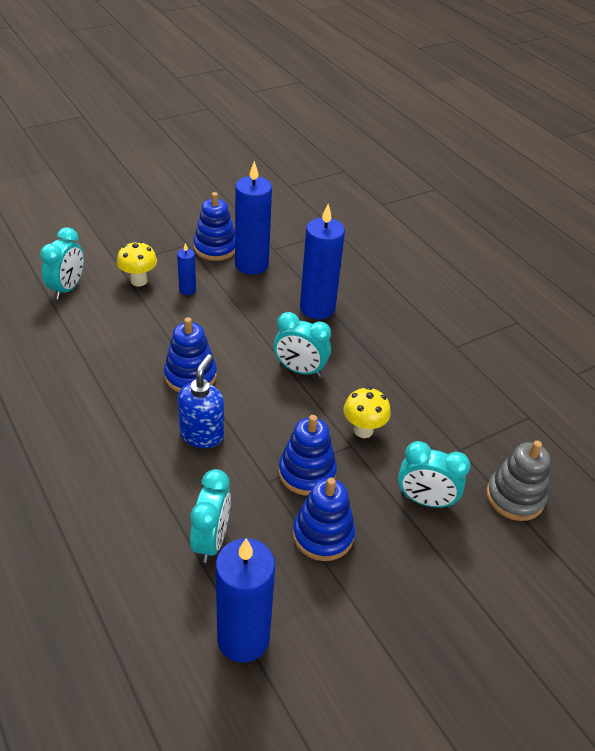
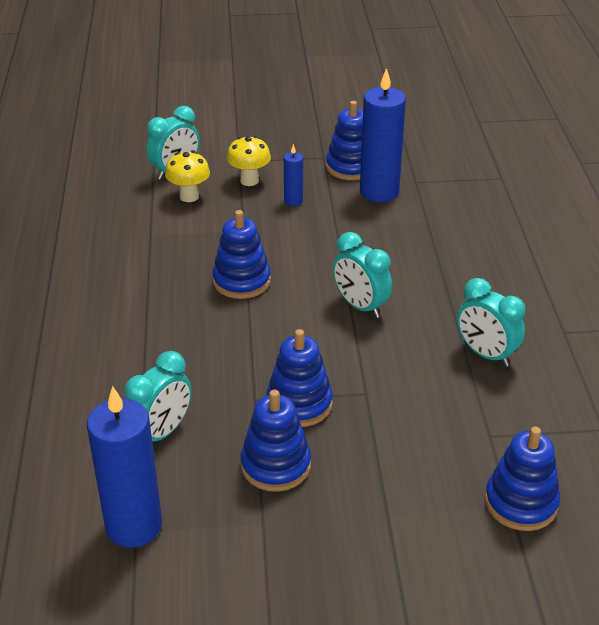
camera: 30 degrees right, 5 degrees down
(202, 434) = (216, 337): blue soap dispenser -> none
(317, 308) = (423, 251): blue candle -> none
(363, 430) = (389, 383): yellow mushroom -> yellow mushroom (189, 196)
(425, 500) = (410, 471): turquoise clock -> turquoise clock (486, 354)
(514, 497) = (521, 503): grey stacking toy -> blue stacking toy

